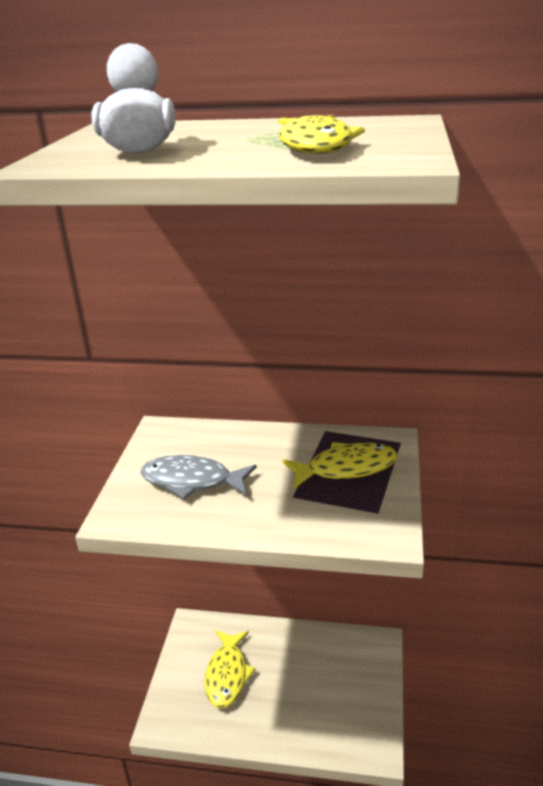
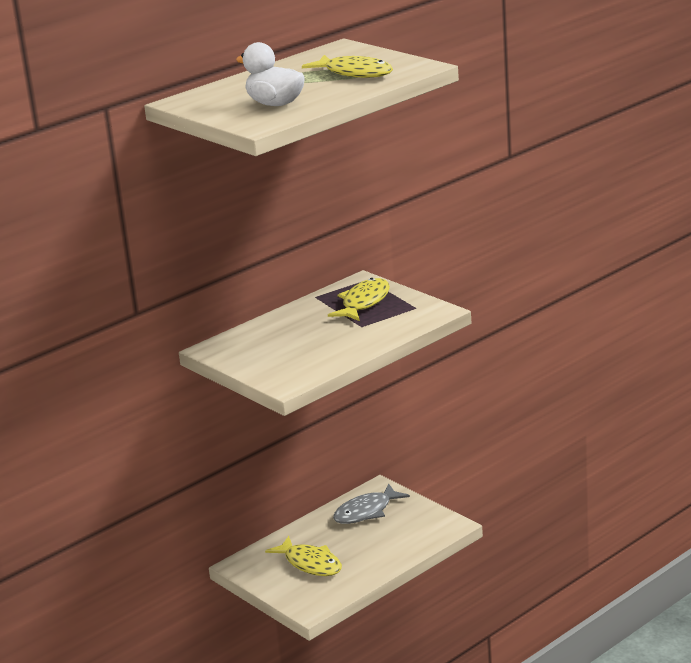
camera: 50 degrees left, 5 degrees down
(192, 481) = (292, 352): grey fish -> grey fish (366, 512)

